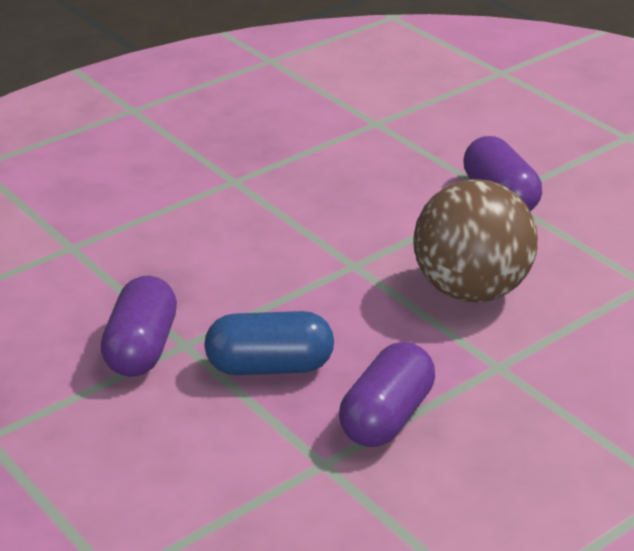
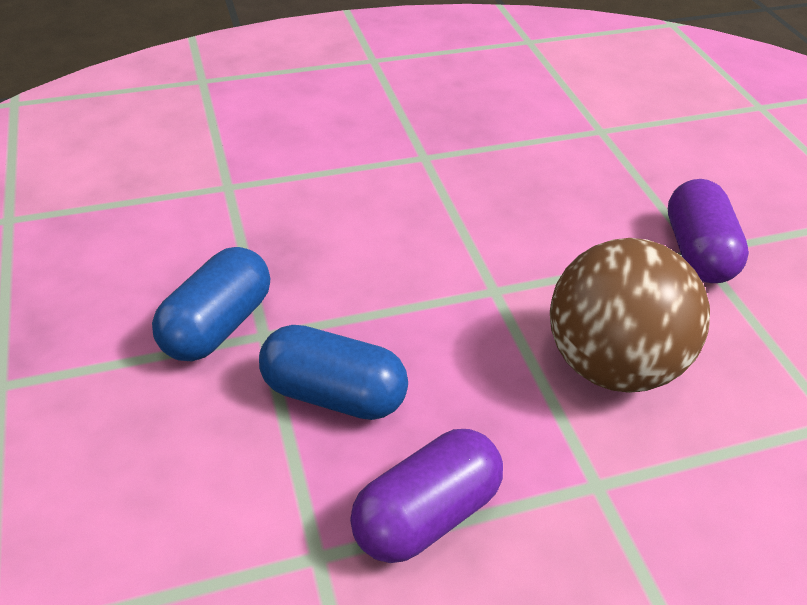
camera: 20 degrees right, 10 degrees up
(141, 348) = (217, 325): purple capsule -> blue capsule

